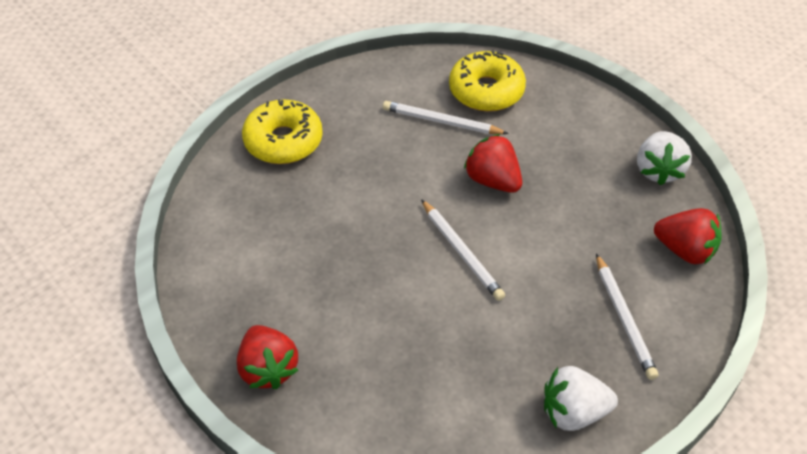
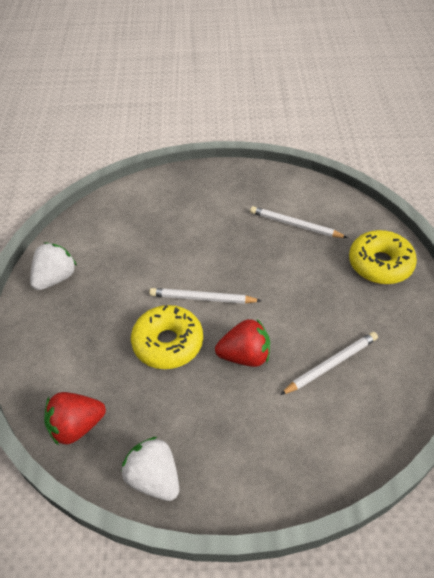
camera: 130 degrees right, 0 degrees up
(268, 369) = (209, 182): red strawberry -> none
(486, 91) = (345, 420): yellow donut -> yellow donut (168, 343)
(624, 319) = (74, 345): white pencil -> white pencil (295, 225)

